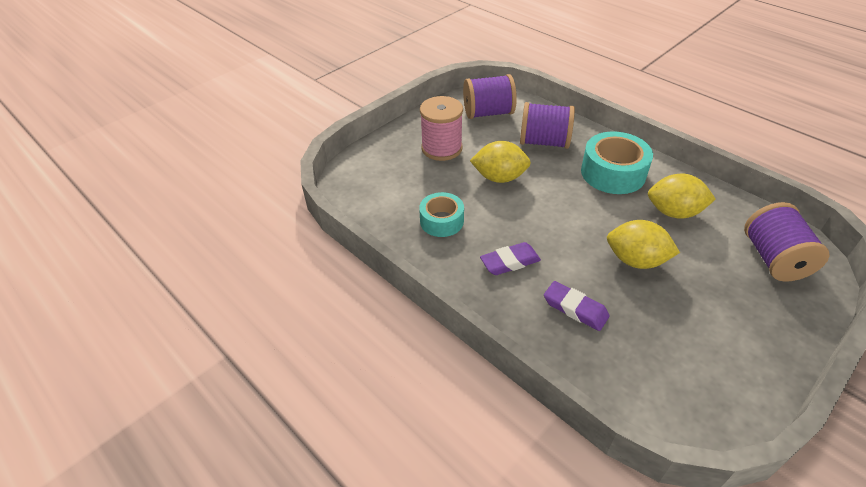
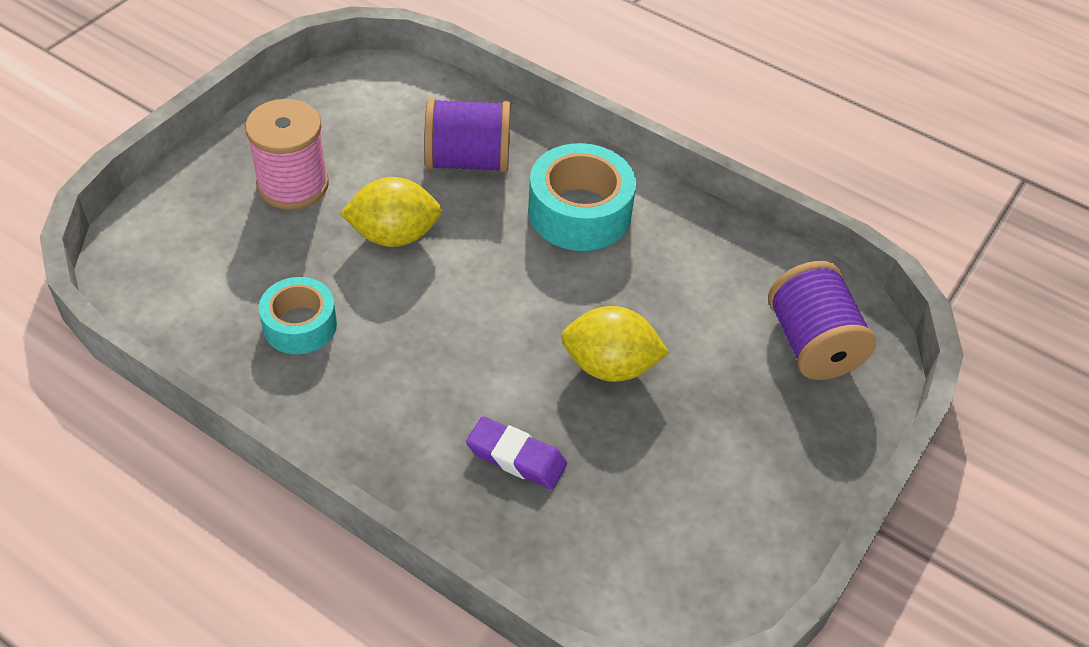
camera: 15 degrees left, 5 degrees up
(488, 113) = (371, 108): purple spool -> none
(510, 262) = (414, 388): purple eraser -> none
(674, 212) = (671, 277): yellow lemon -> none

